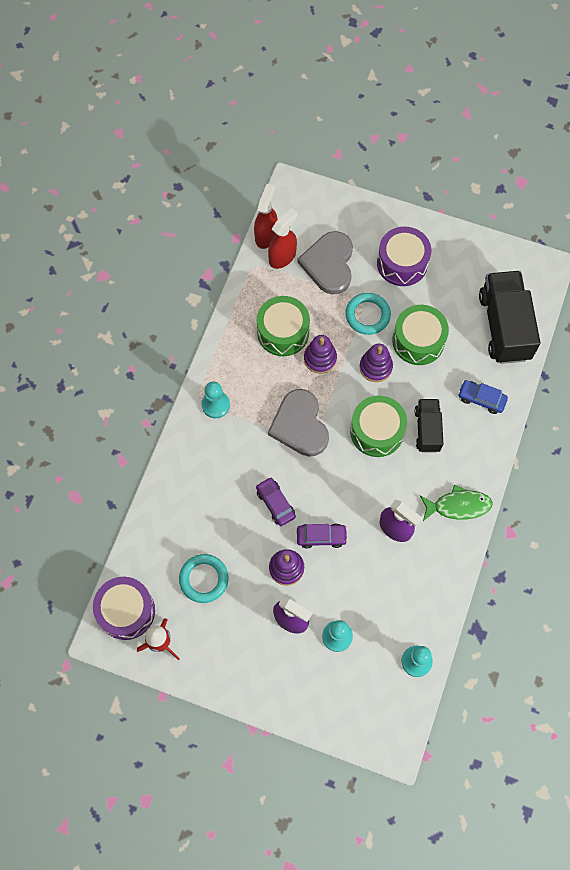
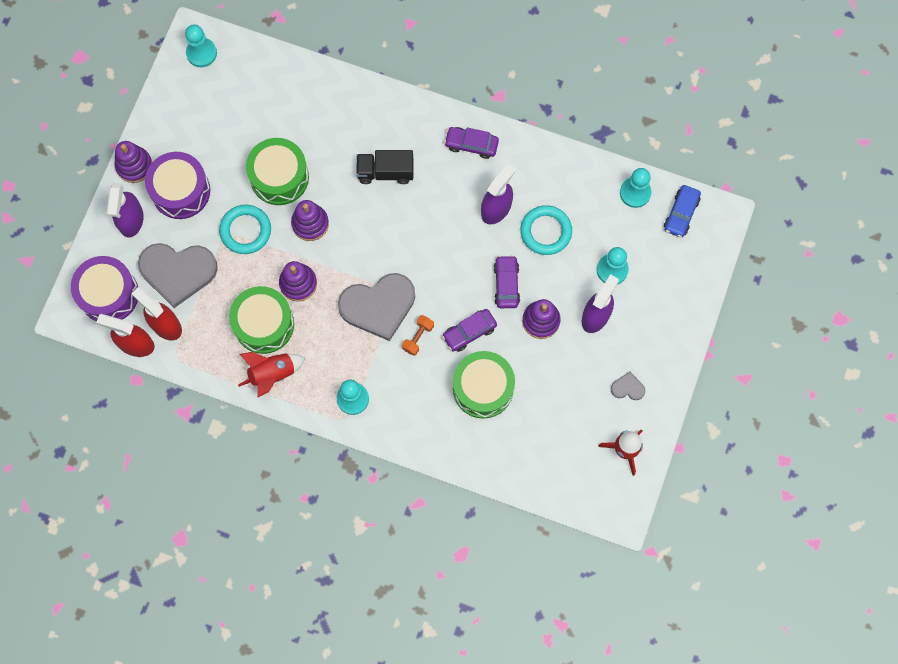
camera: 90 degrees left, 5 degrees up
(126, 611) = (591, 489): purple drum -> purple drum (109, 294)
(204, 579) = (554, 407): turquoise ring -> turquoise ring (546, 231)
(220, 648) = (627, 388): none -> grey heart
(238, 340) = (272, 374): none -> red rocket
(270, 459) = (418, 337): none -> orange dumbbell
(374, 227) = (131, 220): none -> purple spray bottle
(377, 431) = (386, 224): green drum -> green drum (483, 388)
(423, 227) = (134, 166): none -> purple stacking toy
(458, 506) = (471, 145): green fish -> purple car
(481, 399) = (350, 115): blue car -> blue car (681, 214)
(504, 326) = (264, 86): black truck -> none
(532, 274) = (201, 53): none -> turquoise pawn

